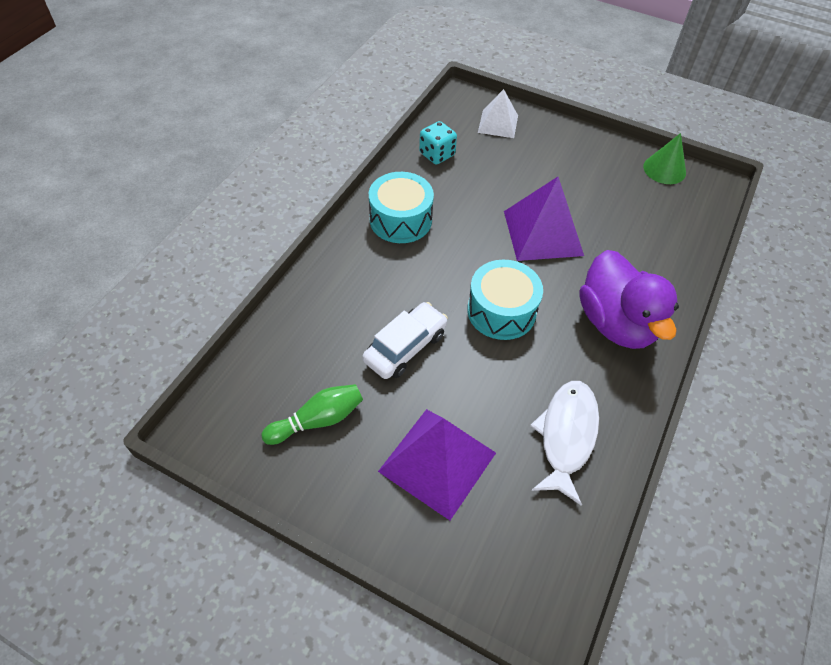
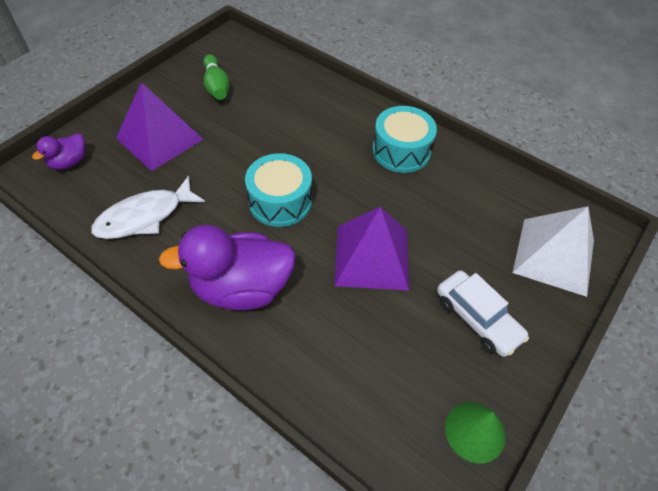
camera: 100 degrees right, 0 degrees up
(405, 347) = (261, 135): white car -> white car (477, 318)
(437, 154) = (494, 191): turquoise dice -> none
(498, 124) = (554, 256): white pyramid -> white pyramid, size x1.62
(511, 565) = (69, 162): none -> purple duck
(566, 436) = (145, 216): white fish -> white fish turned 120 degrees clockwise

